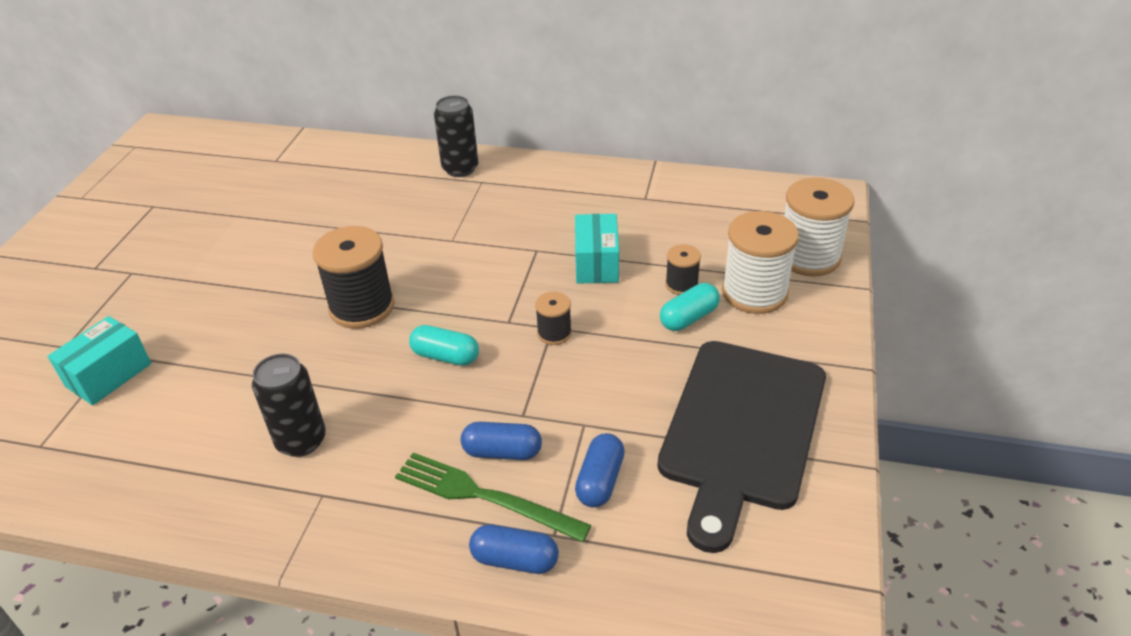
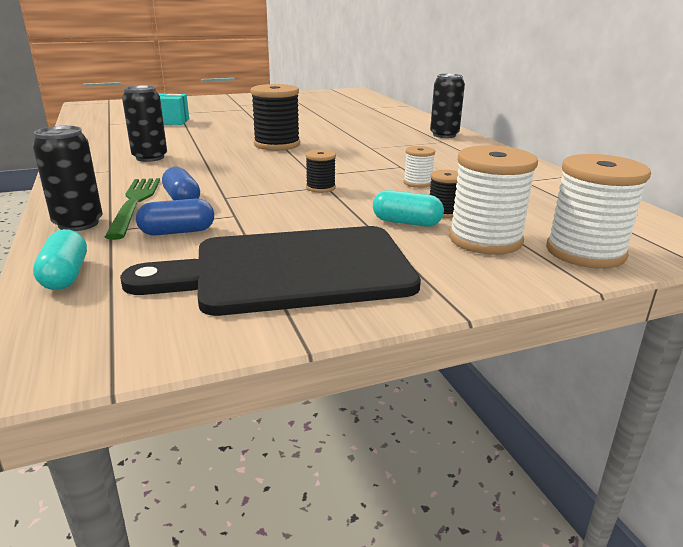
camera: 55 degrees right, 15 degrees down
(445, 356) = (258, 168): turquoise capsule -> turquoise capsule (65, 275)
(515, 559) = (78, 224): blue capsule -> black can
(596, 263) = (417, 183): turquoise box -> white spool

